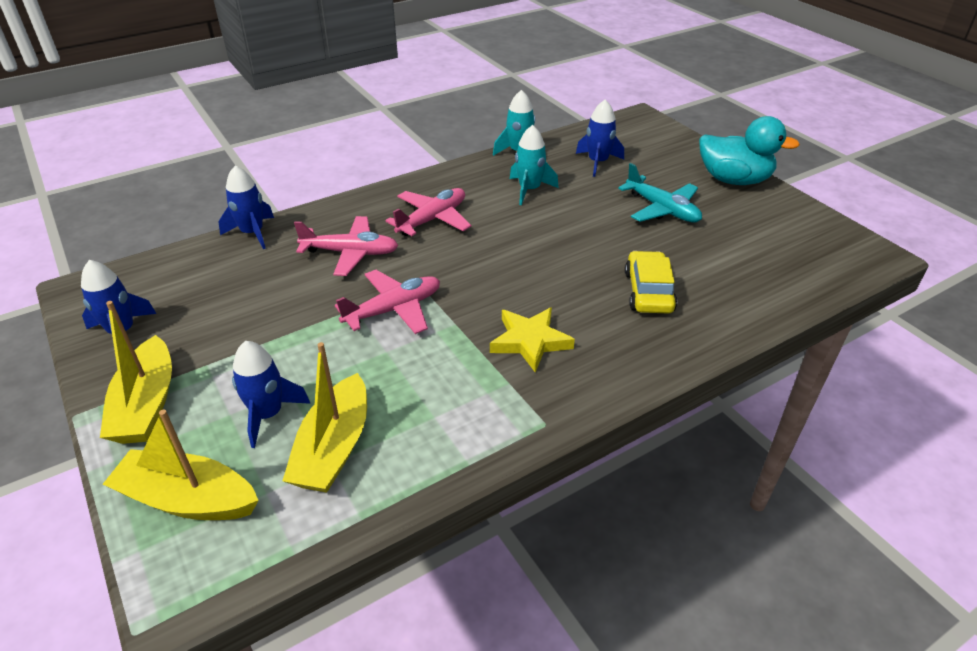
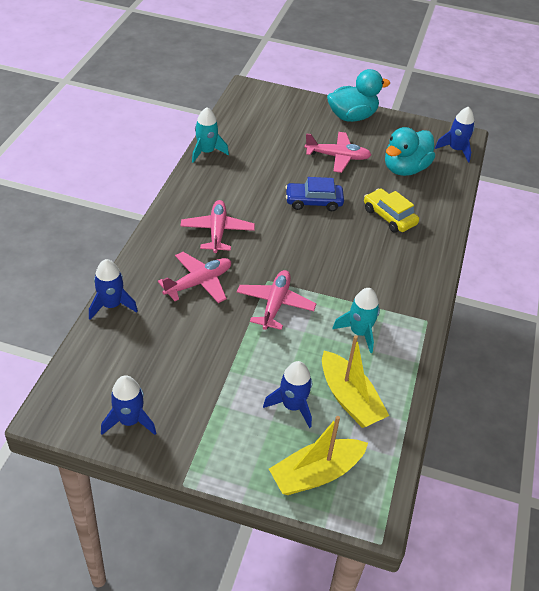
camera: 45 degrees left, 5 degrees up
(147, 404) = (217, 448): yellow boat -> none
(529, 190) = (248, 179): turquoise rocket -> turquoise rocket (359, 332)
(530, 341) = (368, 280): yellow star -> none
(573, 238) = (313, 202): none -> blue car
(598, 162) = (264, 138): blue rocket -> blue rocket (456, 150)
(662, 209) = (337, 157): turquoise plane -> pink plane
(738, 254) = (405, 169): none -> turquoise duck

